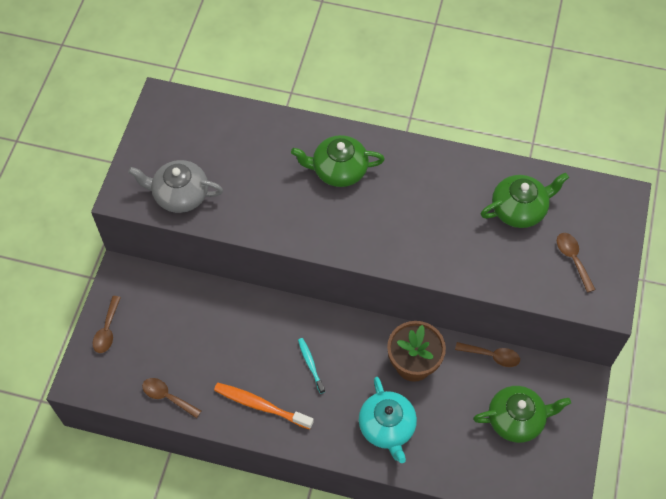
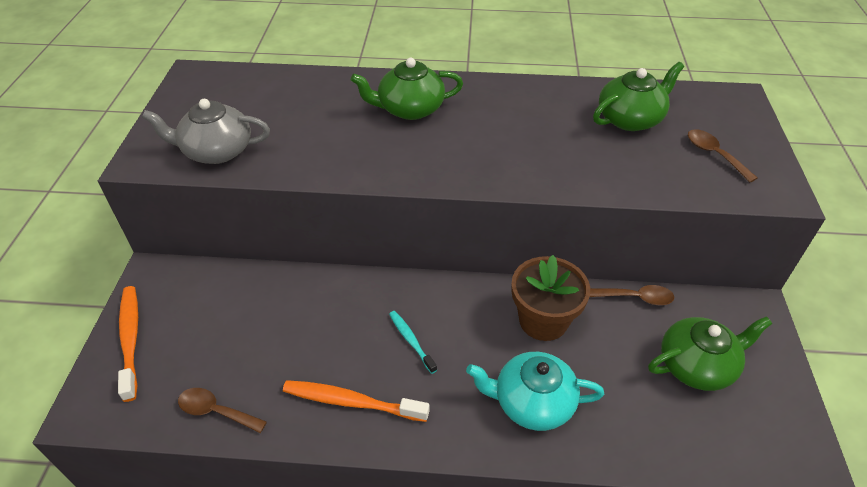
camera: 10 degrees left, 15 degrees down
(107, 330) = (130, 340): brown spoon -> orange toothbrush
(387, 427) = (532, 402): turquoise teapot -> turquoise teapot turned 120 degrees clockwise

